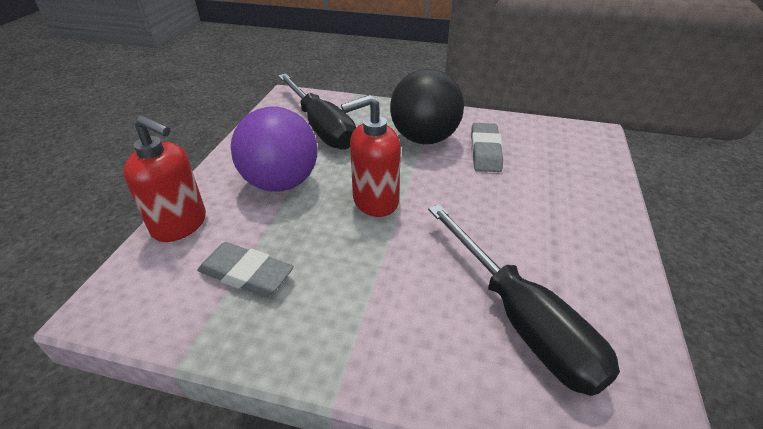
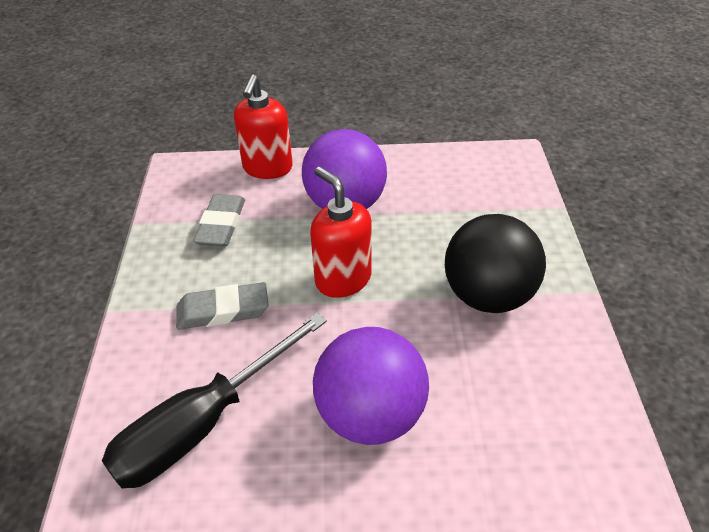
camera: 75 degrees right, 5 degrees up
(321, 127) = (461, 201): black screwdriver -> none
(485, 151) = (492, 364): grey eraser -> grey eraser (223, 311)
(521, 213) = (370, 415): none -> purple ball

